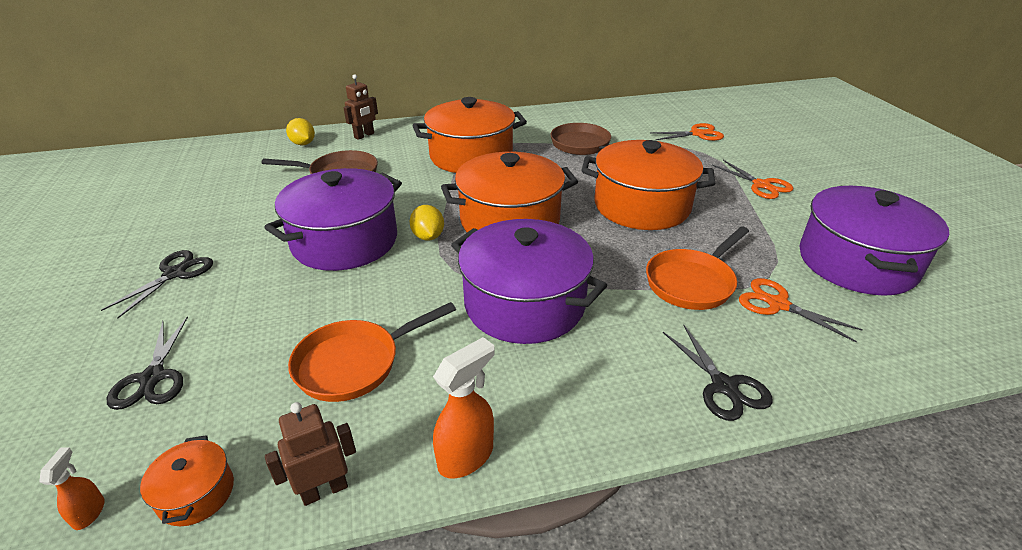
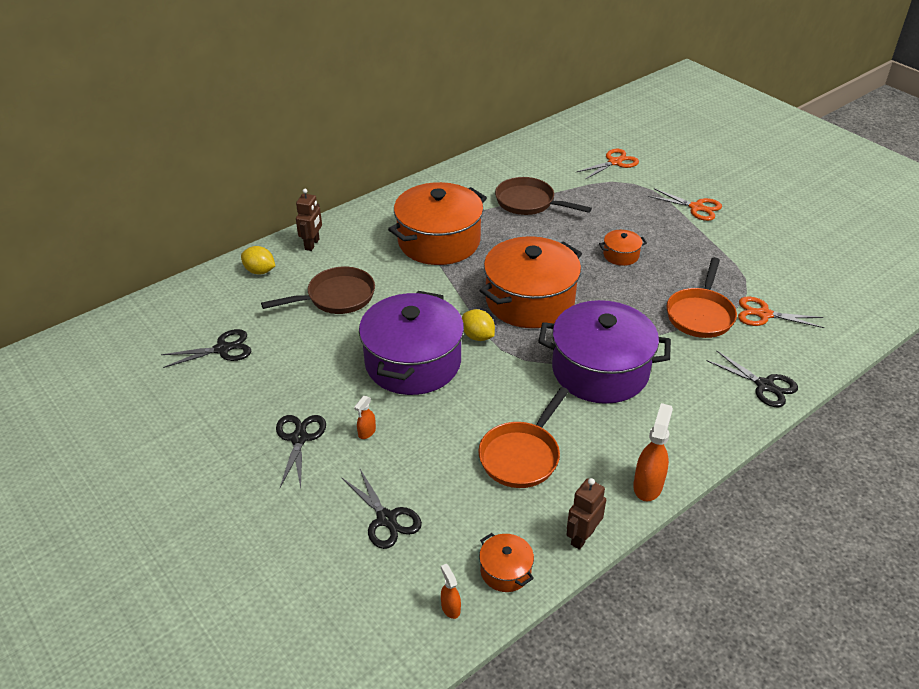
camera: 25 degrees left, 5 degrees up
(208, 188) = (222, 349): none -> black scissors
(235, 288) = (366, 432): none -> orange spray bottle
(641, 206) = (621, 255): orange pot -> orange pot, size x0.43
(856, 262) = (795, 263): purple pot -> none

